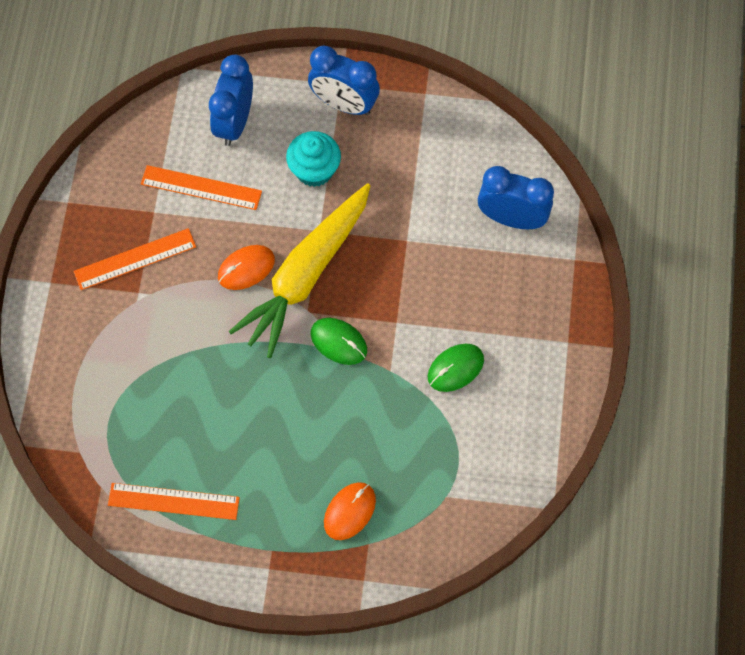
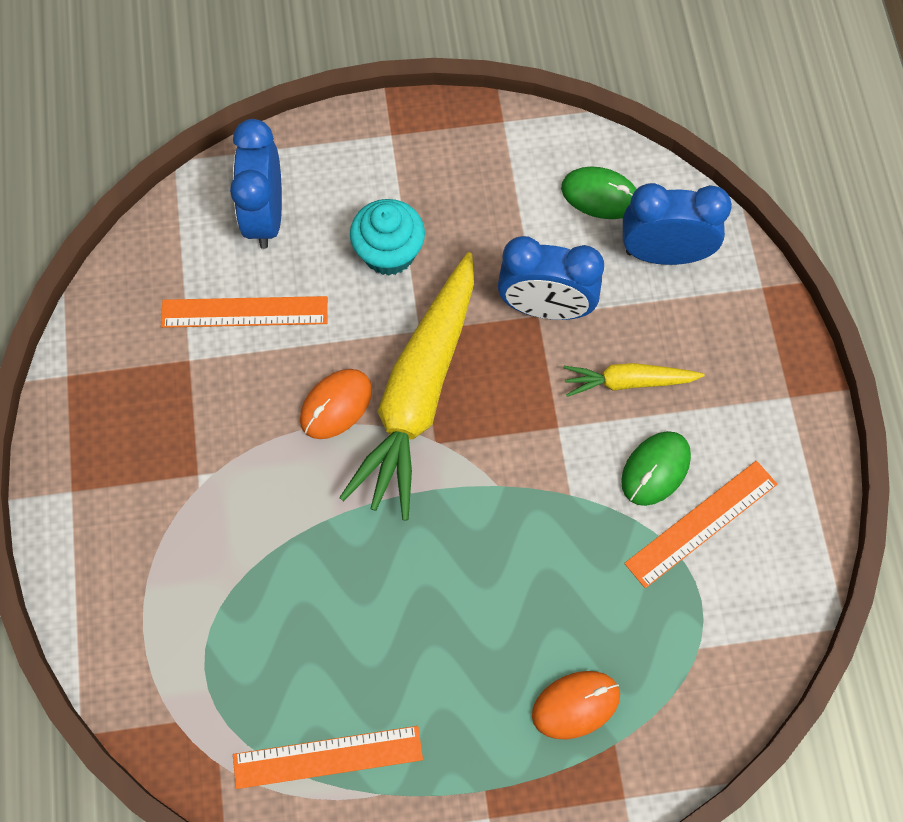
camera: 15 degrees left, 0 degrees up
(135, 259) = (180, 430): orange ruler -> orange ruler (701, 523)
(338, 342) = (490, 473): green mouse -> green mouse (600, 195)
(344, 104) = (402, 159): blue clock -> blue clock (546, 307)
(349, 511) = (575, 705): orange mouse -> orange mouse turned 45 degrees clockwise
(456, 303) = (628, 382): none -> yellow carrot

